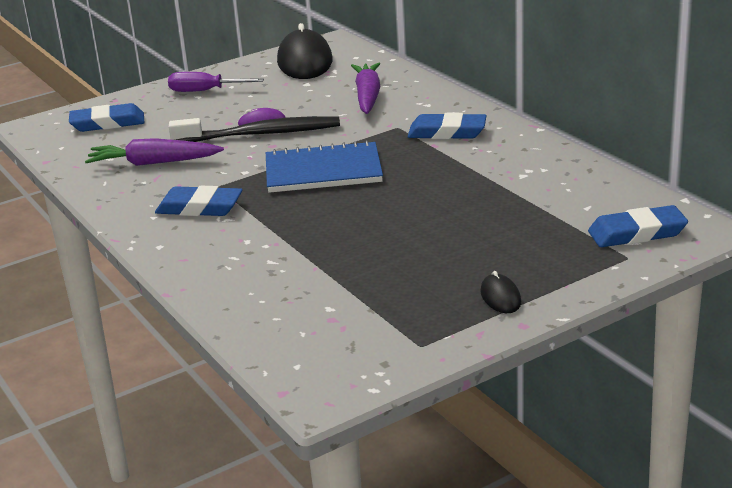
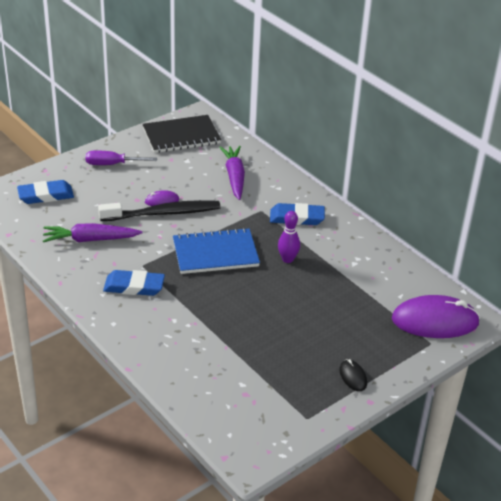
camera: 10 degrees left, 10 degrees up
(305, 61) = (181, 136): black mouse -> black notebook
(425, 174) = (287, 259): none -> purple bowling pin
(637, 233) = (435, 321): blue eraser -> purple mouse

